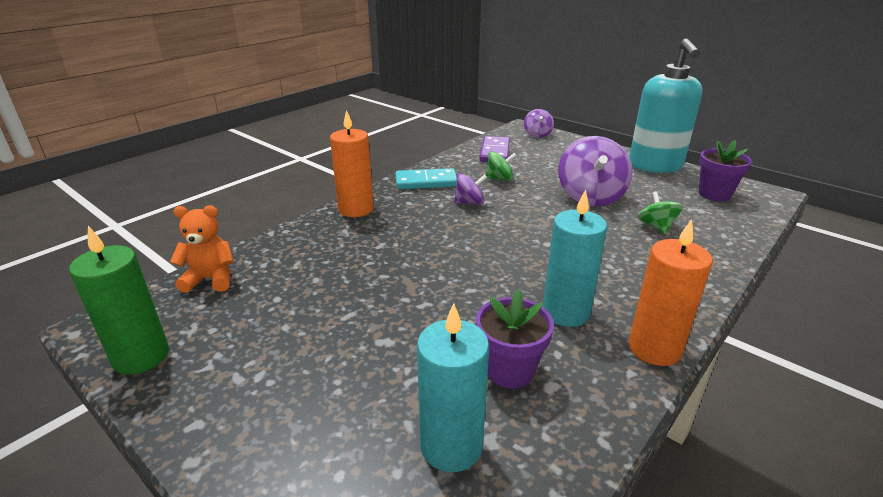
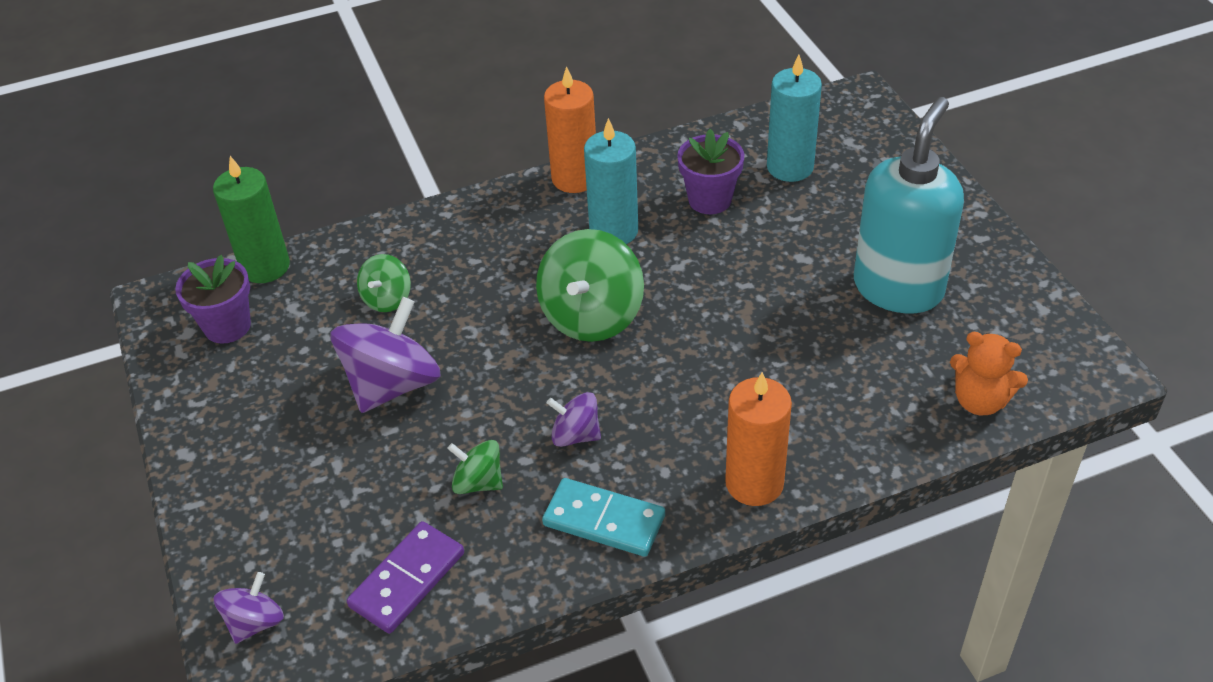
camera: 150 degrees left, 15 degrees up
(141, 356) = (1041, 315): green candle -> green candle (265, 267)
(519, 253) = (591, 316): none -> green spinning top
(655, 166) = (201, 421): turquoise soap dispenser -> turquoise soap dispenser (898, 288)

